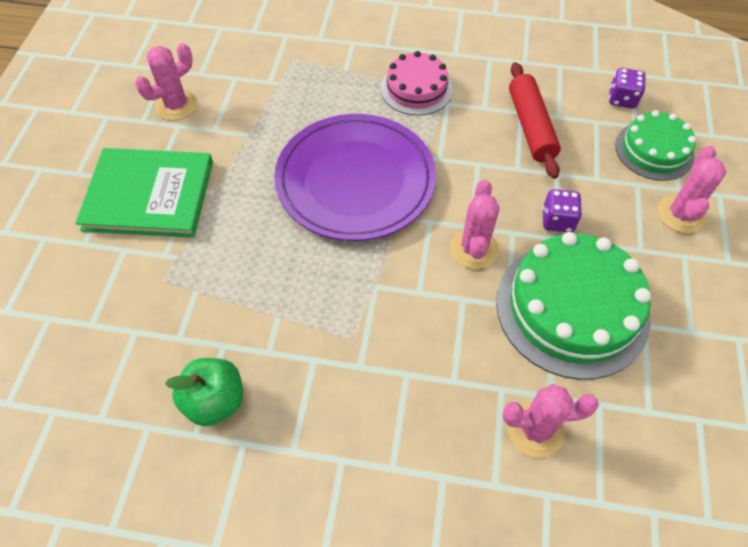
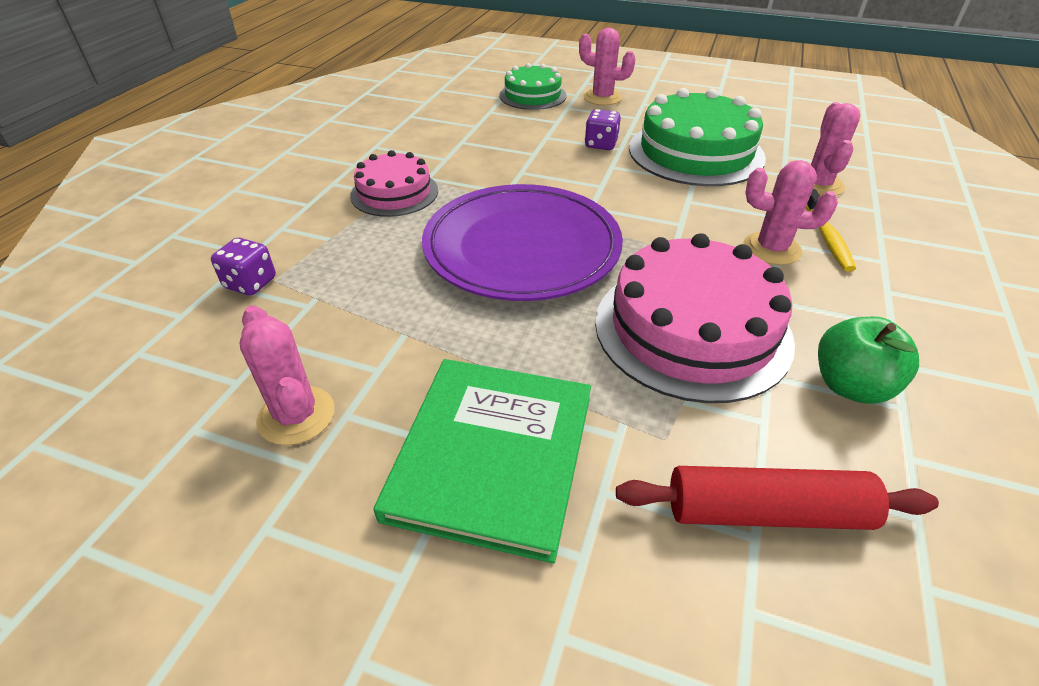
camera: 80 degrees left, 15 degrees down
(269, 297) = (692, 329): none -> pink cake
(425, 420) = (826, 237): none -> yellow toothbrush
(474, 249) = (629, 187): pink cactus -> pink cactus (771, 249)
(530, 126) = (483, 140): red rolling pin -> red rolling pin (766, 512)
(622, 99) = (468, 97): purple dice -> purple dice (250, 283)

